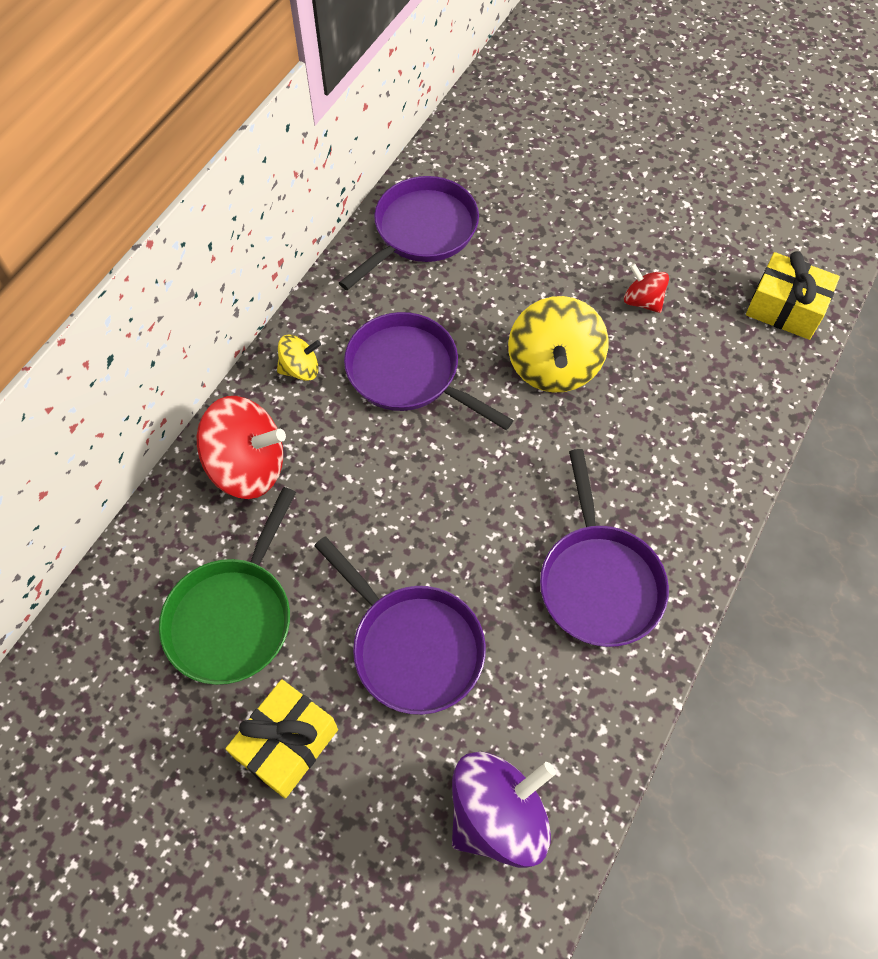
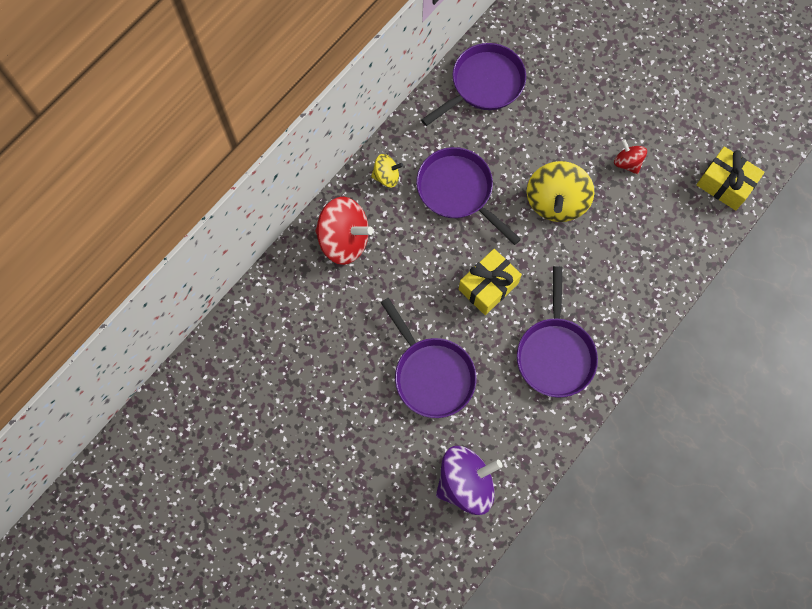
camera: 10 degrees right, 10 degrees up
(233, 616) = (324, 337): green pan -> none
(287, 744) = (347, 420): yellow gift -> yellow gift (488, 286)

